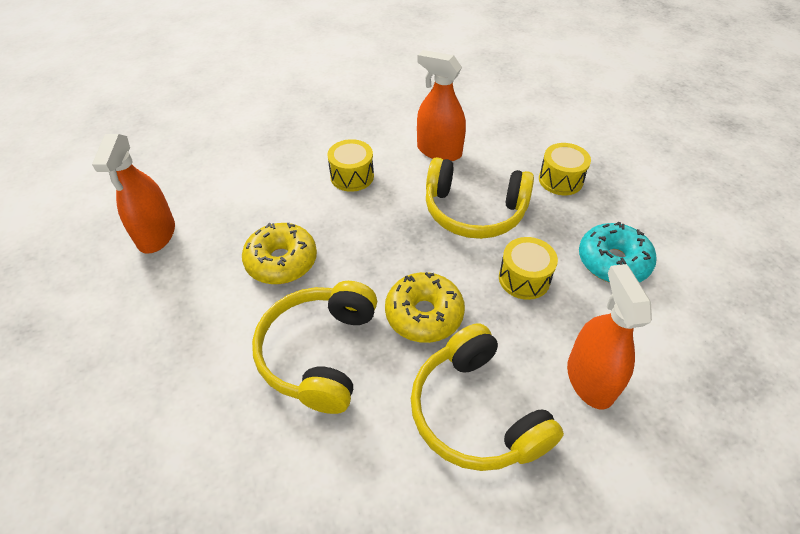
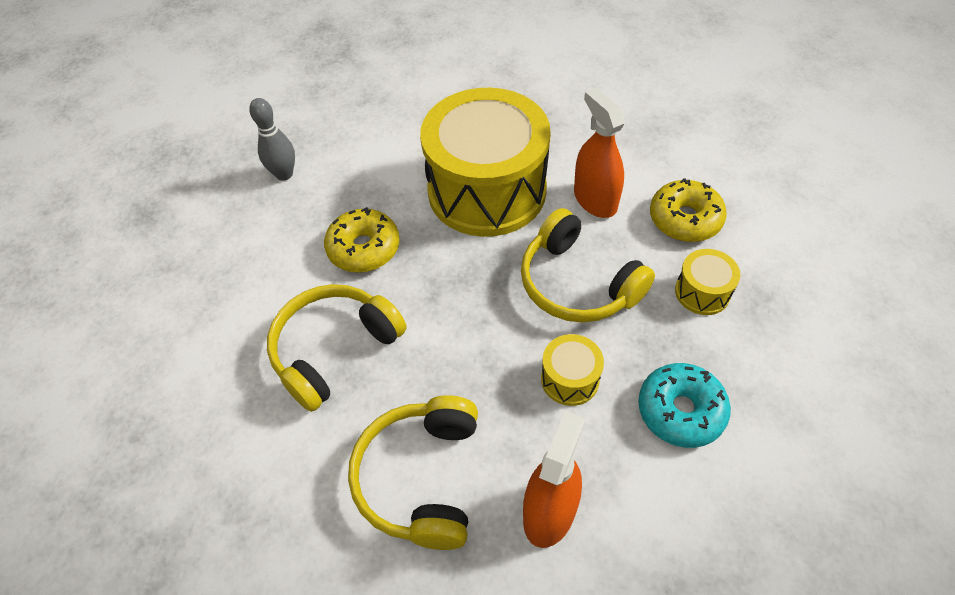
camera: 35 degrees right, 5 degrees up
(156, 234) = (284, 174): orange spray bottle -> grey bowling pin
(352, 176) = (487, 190): yellow drum -> yellow drum, size x2.46
(424, 314) = (447, 363): yellow donut -> yellow donut (685, 219)

